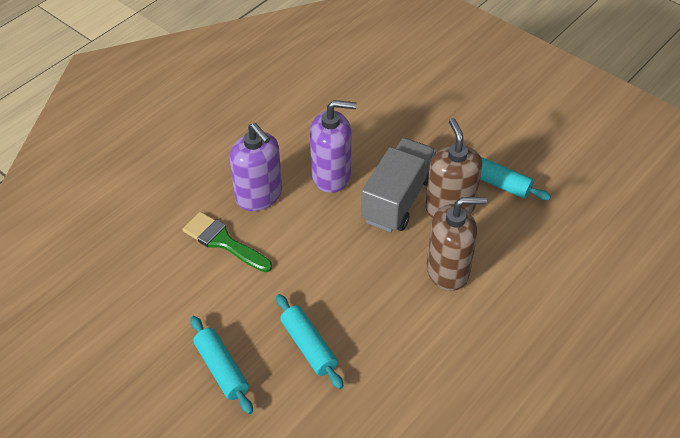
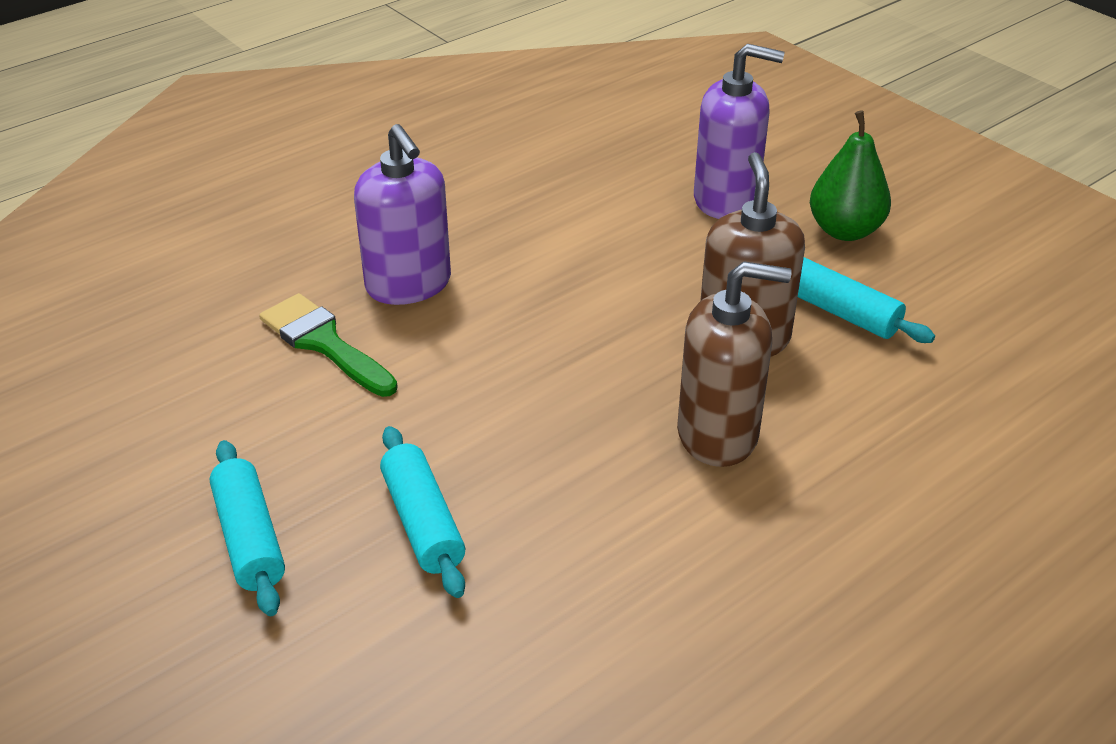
camera: 10 degrees right, 10 degrees down
(331, 176) = (543, 270): purple soap dispenser -> purple soap dispenser (726, 200)
(398, 199) = (651, 316): grey truck -> none
(491, 126) = (845, 231): none -> green pear

